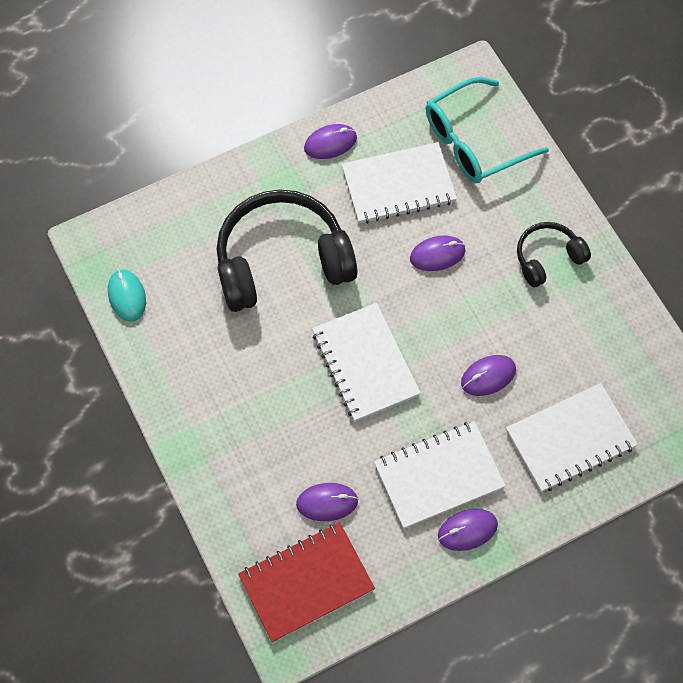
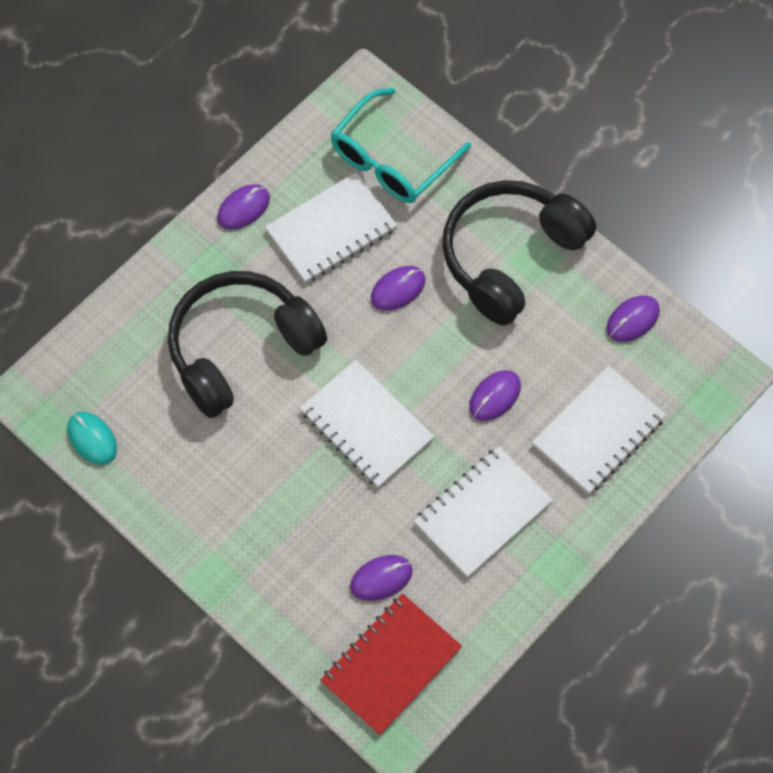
camera: 20 degrees left, 0 degrees up
(467, 530) = (530, 557): purple mouse -> purple mouse (632, 319)
(547, 258) = (510, 256): black headphones -> black headphones, size x1.96

